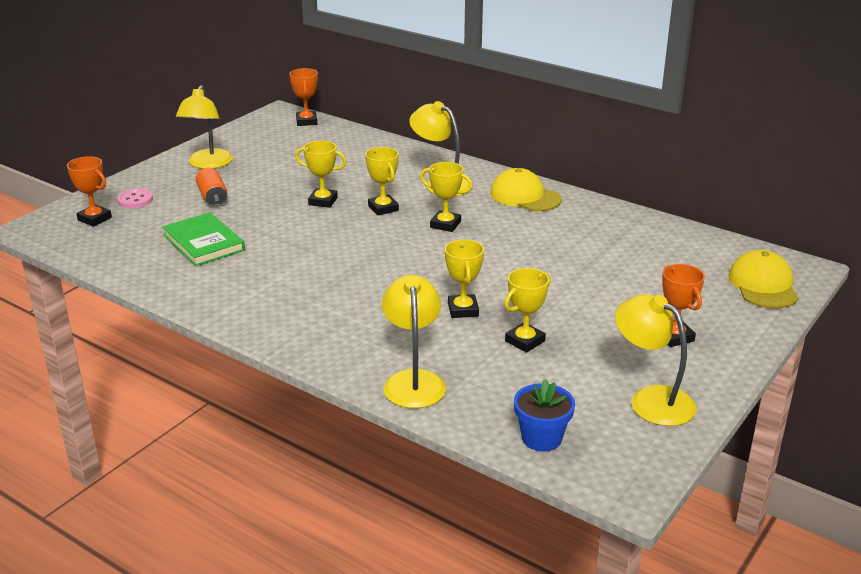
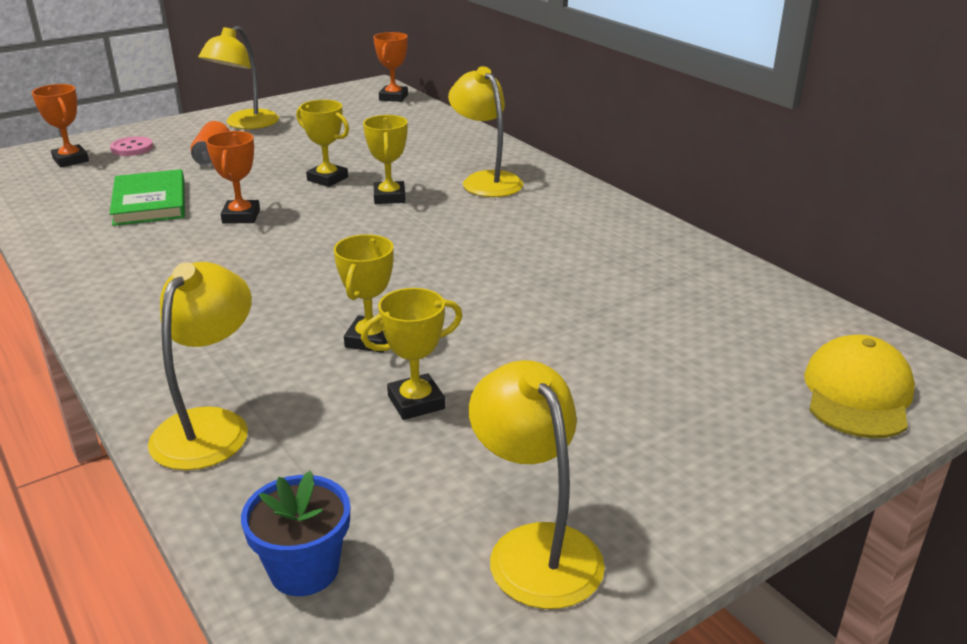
camera: 20 degrees right, 0 degrees up
(445, 224) = (448, 228): yellow trophy -> none
(525, 196) = (580, 210): yellow cap -> none
(674, 337) = (651, 446): orange trophy -> orange trophy (241, 216)

